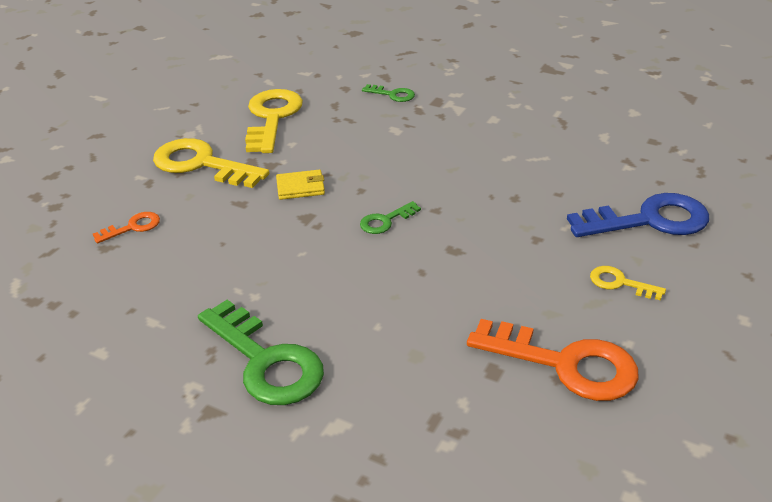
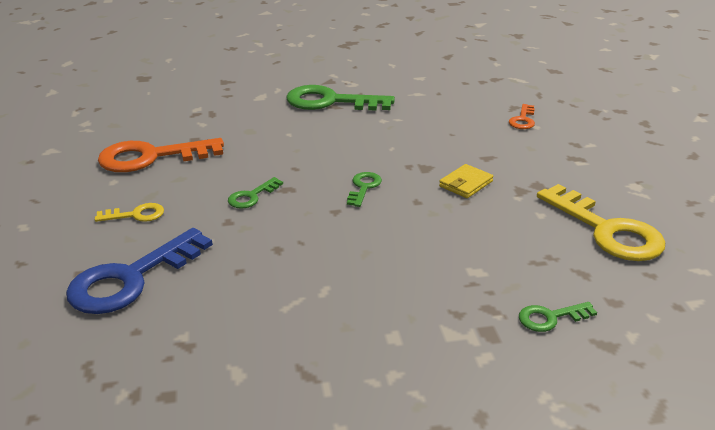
camera: 140 degrees right, 5 degrees down
(202, 164) = (570, 169): yellow key -> none
(494, 256) = (252, 196): none -> green key

